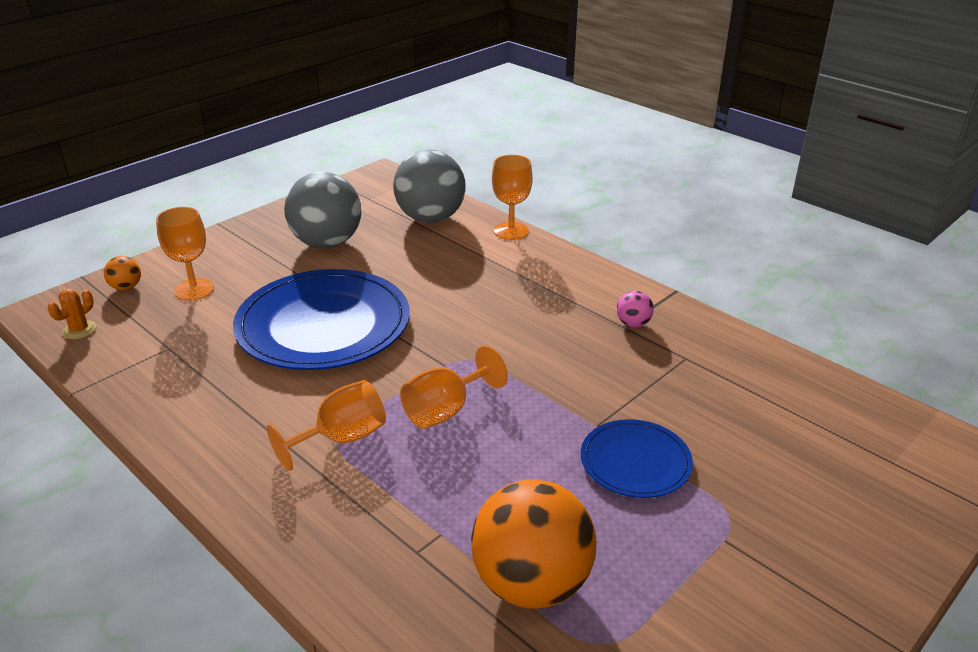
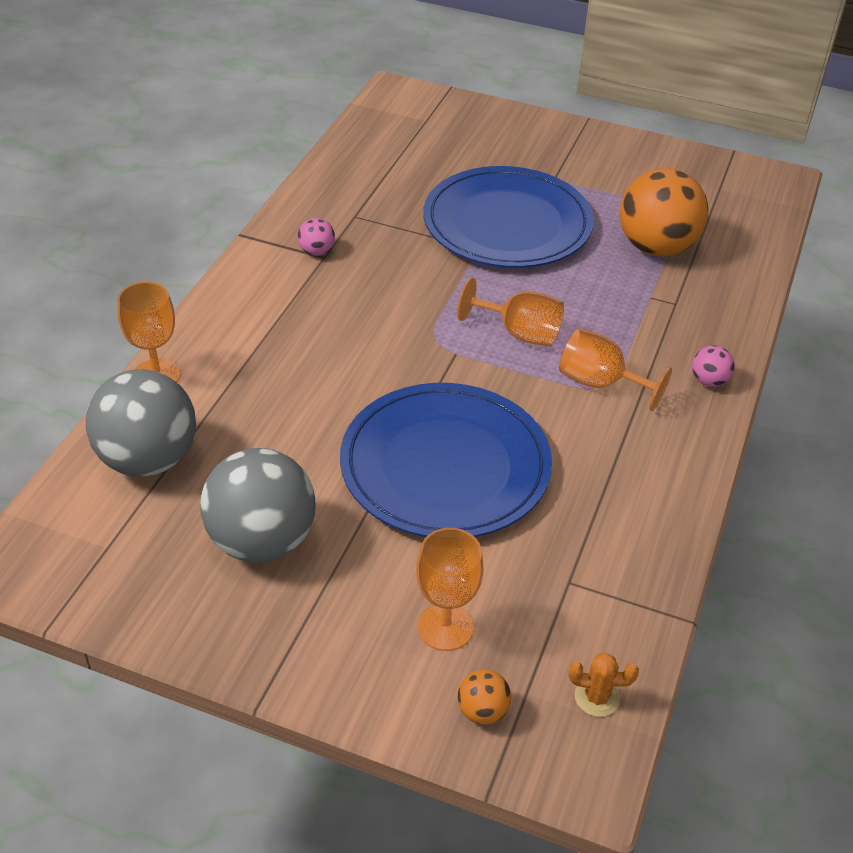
camera: 115 degrees left, 10 degrees up
(281, 521) = (709, 381): none -> pink ball
(635, 462) = (507, 223): blue plate -> blue plate, size x1.91

